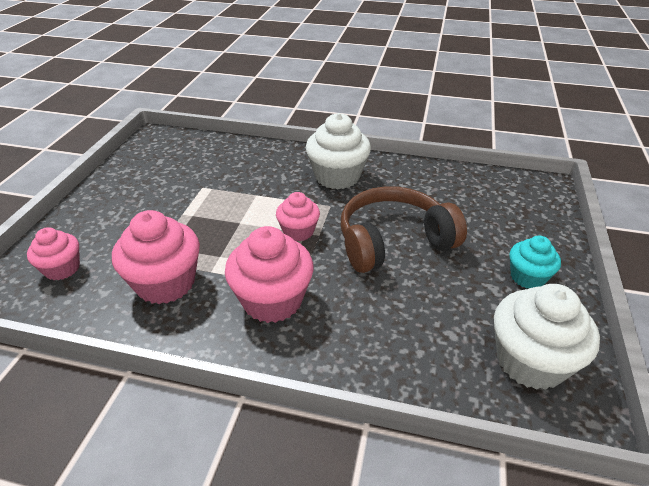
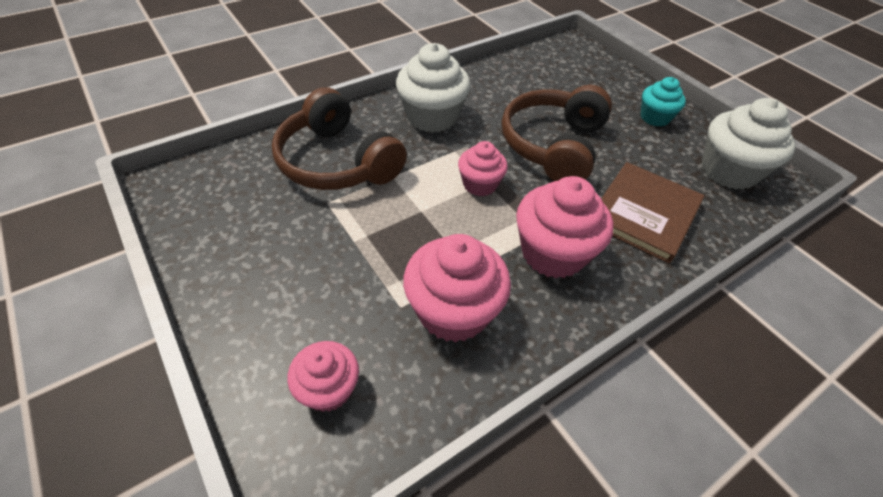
camera: 50 degrees left, 10 degrees up
(241, 170) = (337, 162): none -> brown headphones
(384, 329) = (644, 213): none -> brown book

